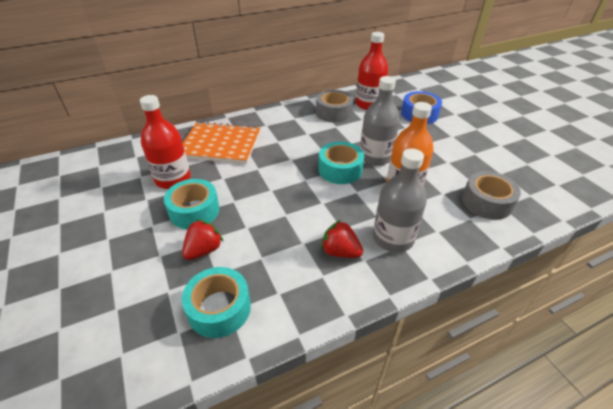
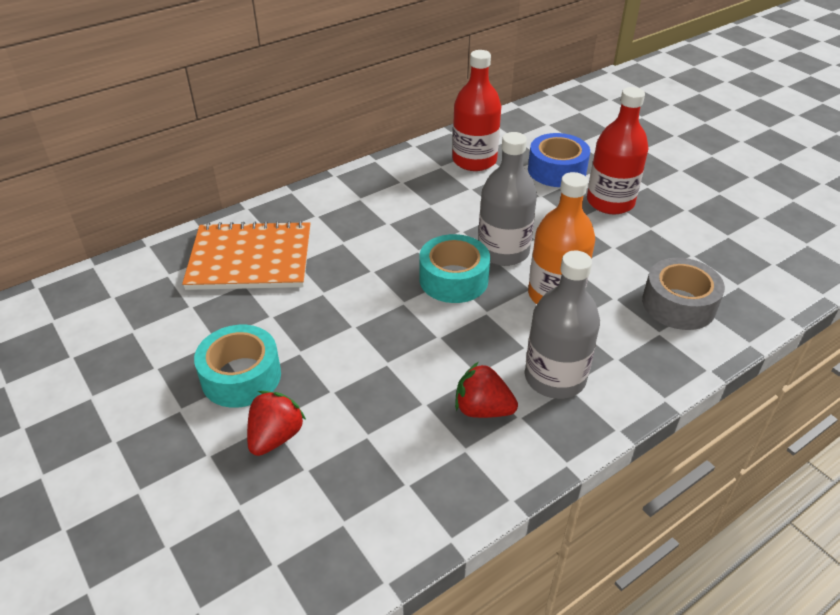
camera: 10 degrees left, 0 degrees up
(173, 179) = (189, 328): red bottle -> red bottle (610, 202)
(219, 308) = (325, 520): turquoise tape -> none
(334, 113) = (421, 181): grey tape -> none

